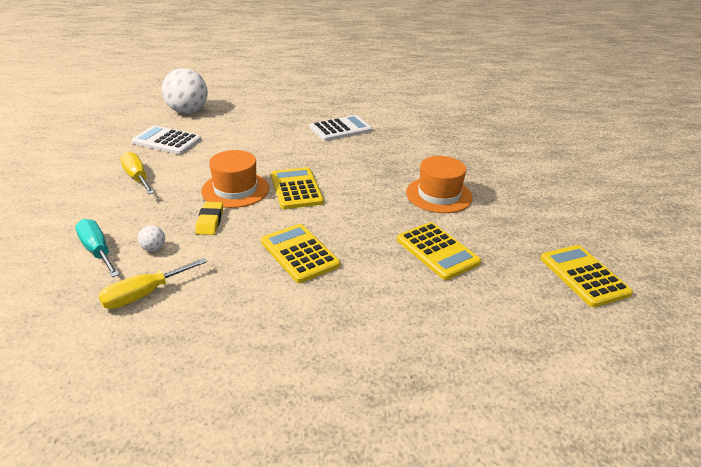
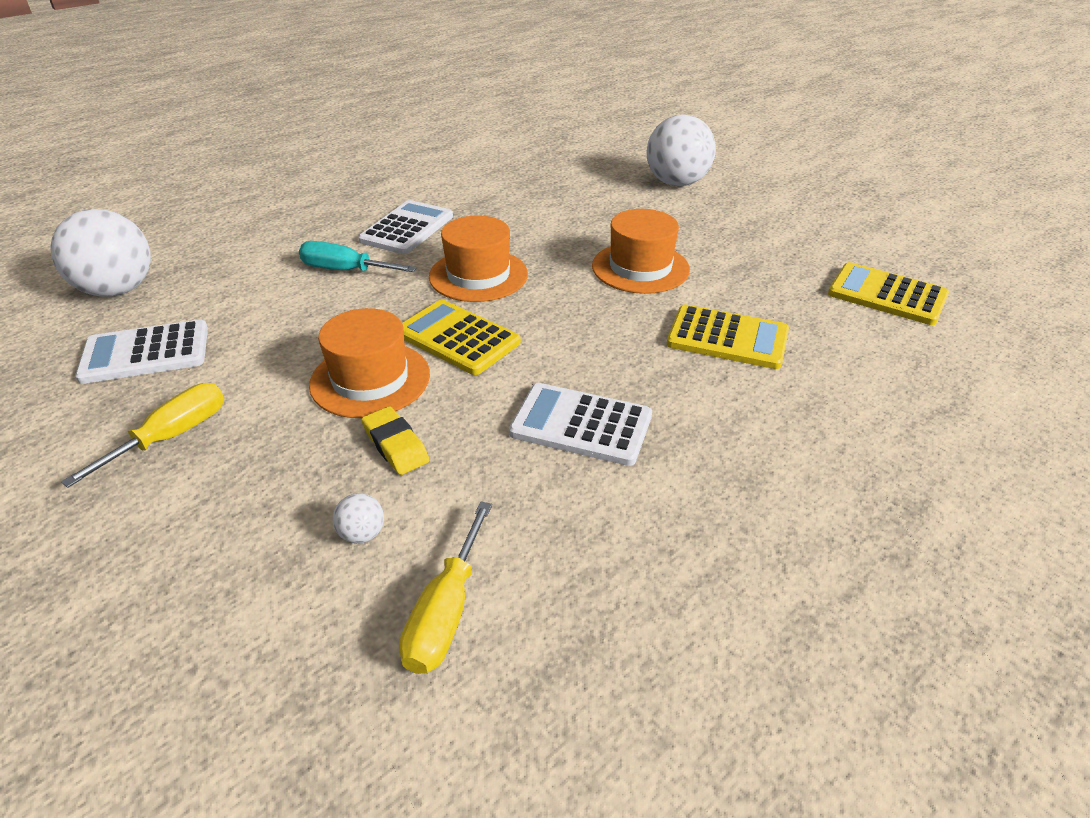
camera: 35 degrees left, 5 degrees up
(97, 251) = (268, 592): turquoise screwdriver -> turquoise screwdriver (345, 270)
(137, 177) = (172, 436): yellow screwdriver -> yellow screwdriver turned 105 degrees clockwise
(299, 253) = (581, 425): yellow calculator -> white calculator
(345, 164) = (478, 275): none -> orange hat
(530, 159) = (676, 183): none -> white ball

